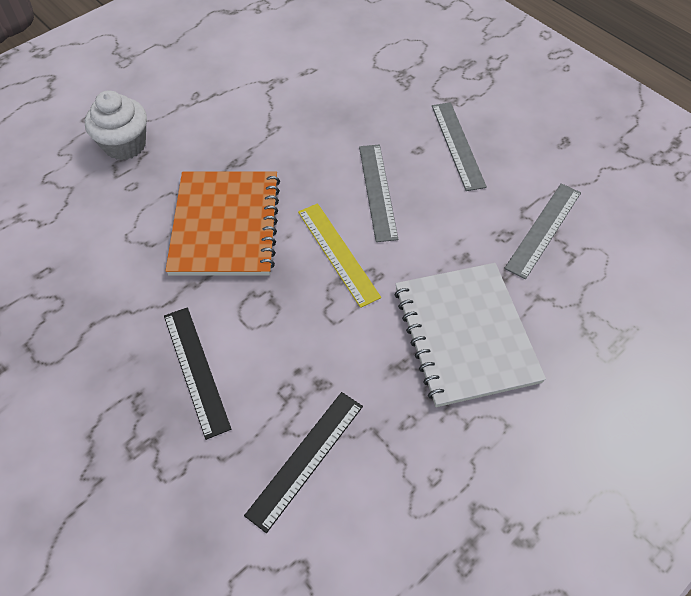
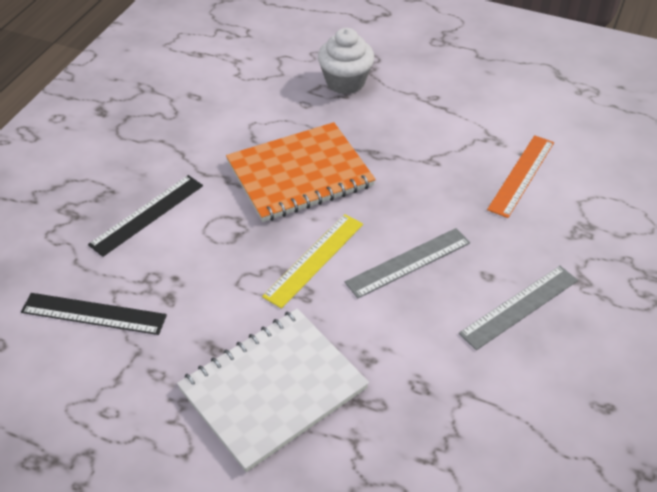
camera: 65 degrees right, 10 degrees down
(326, 84) = (521, 175): none -> orange ruler
(544, 229) = (451, 421): grey ruler -> none

